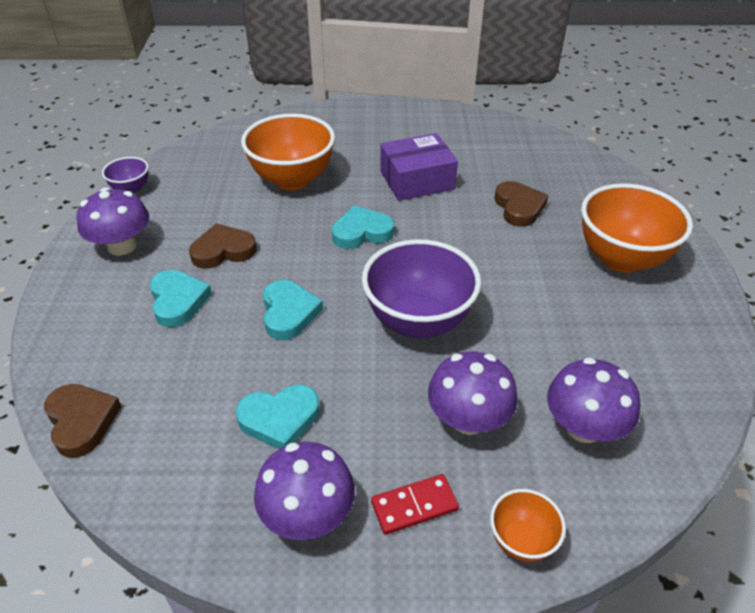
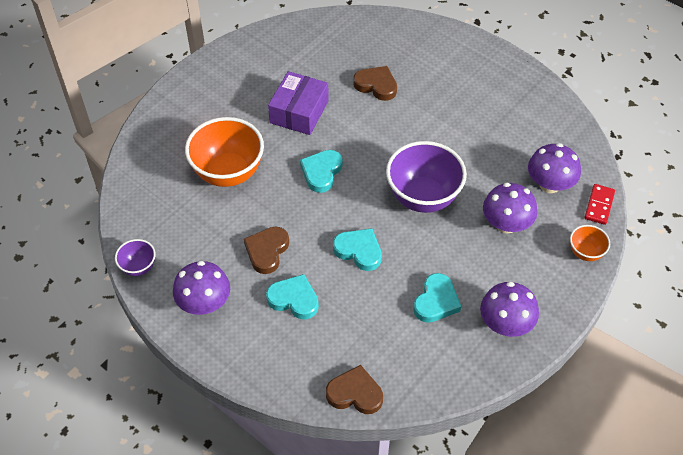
camera: 50 degrees left, 10 degrees up
(414, 506) = (536, 279): red domino -> red domino (599, 205)
(621, 259) = (461, 78): orange bowl -> none

